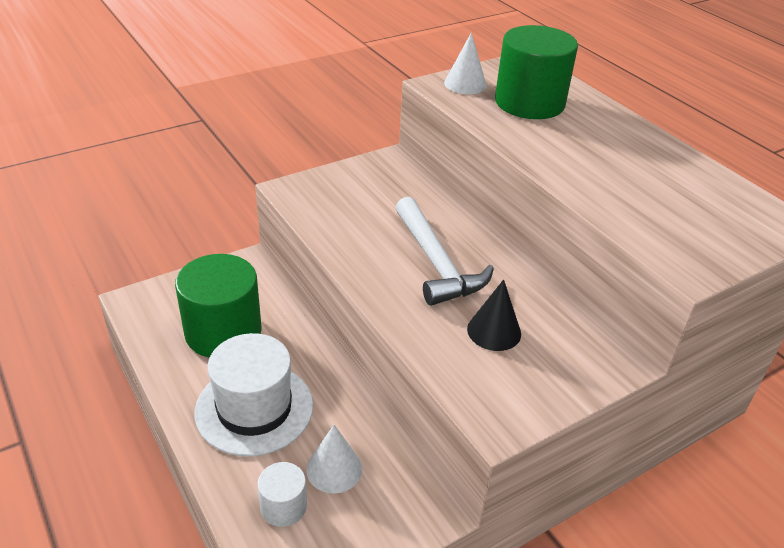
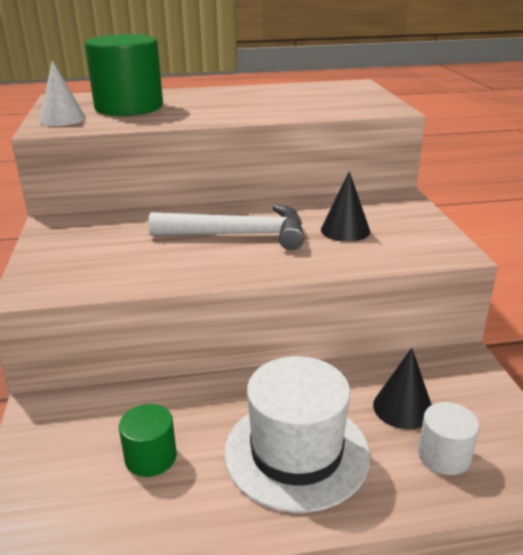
camera: 65 degrees left, 10 degrees down
(223, 332) = (150, 457): green cylinder -> green cylinder, size x0.49
(334, 469) = (403, 408): white cone -> black cone

